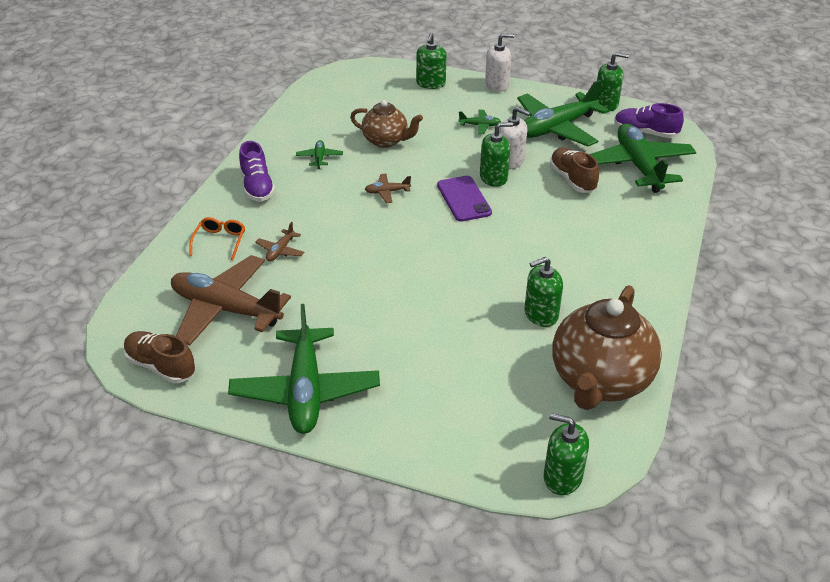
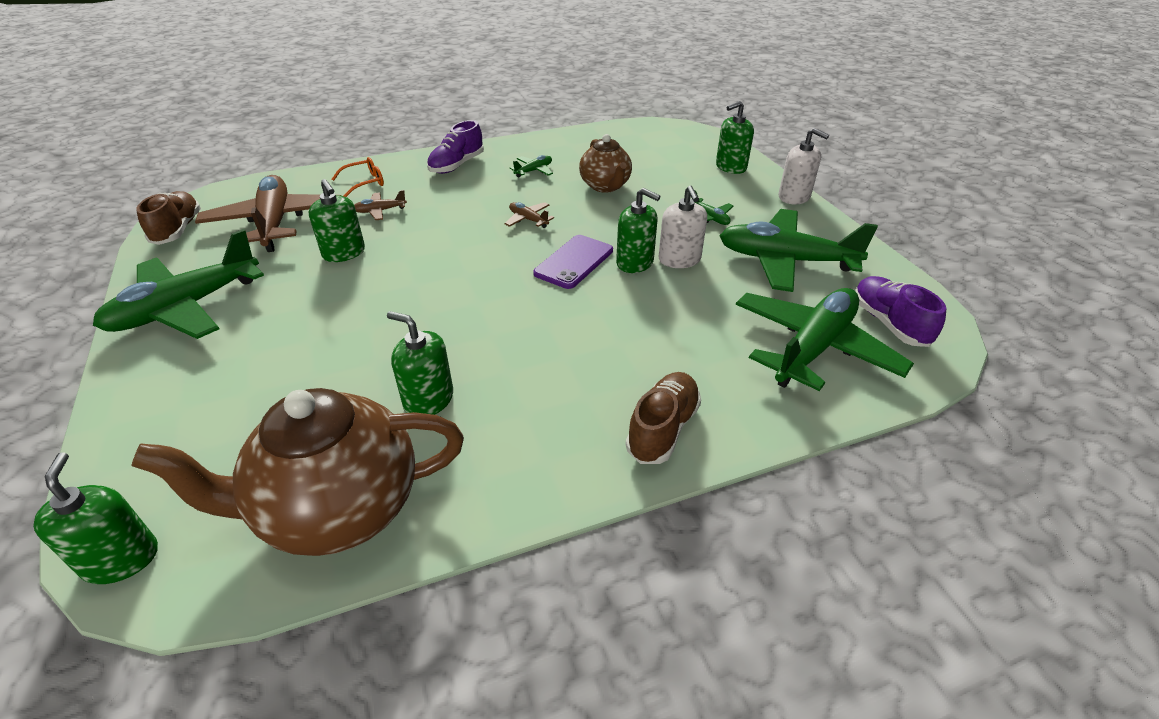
camera: 50 degrees right, 0 degrees up
(572, 179) = (709, 312): brown shoe -> brown shoe (662, 429)
(606, 104) = (890, 271): green soap dispenser -> green soap dispenser (344, 253)

